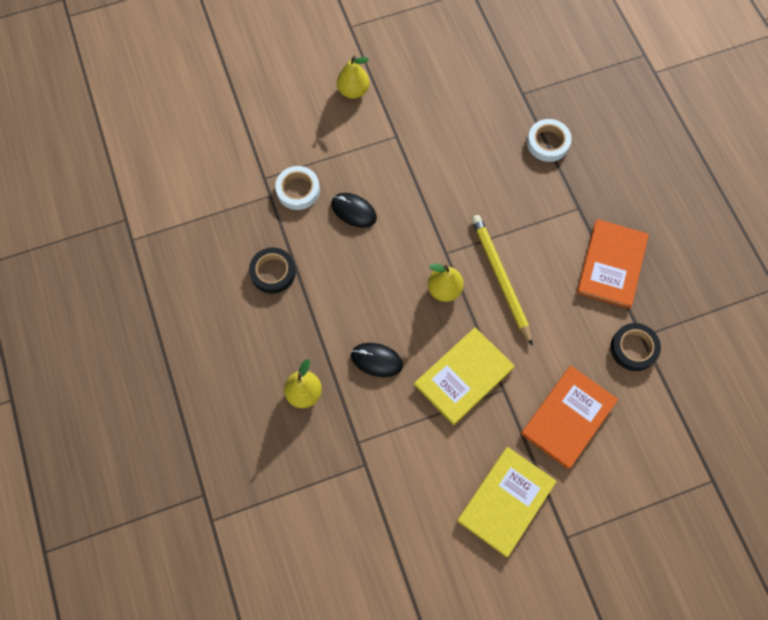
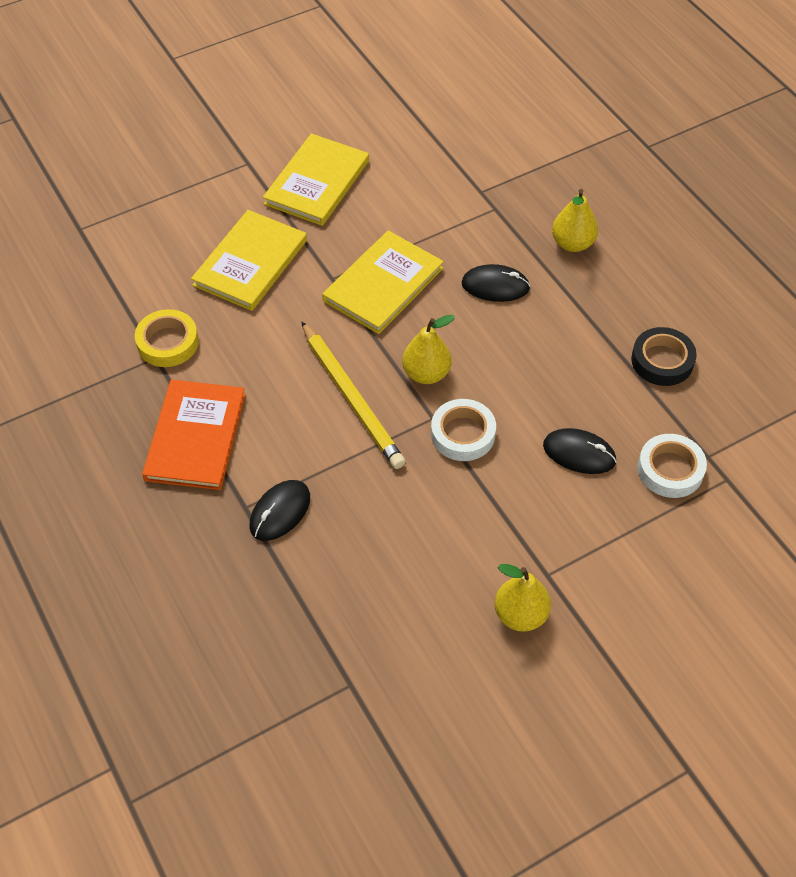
camera: 170 degrees right, 15 degrees down
(353, 90) = (641, 642): yellow pear -> yellow pear (520, 615)
(548, 143) = (299, 602): white tape -> white tape (463, 434)
(556, 201) = (280, 512): none -> black mouse
(568, 417) = (250, 263): orange book -> yellow book
(633, 348) = (168, 342): black tape -> yellow tape

